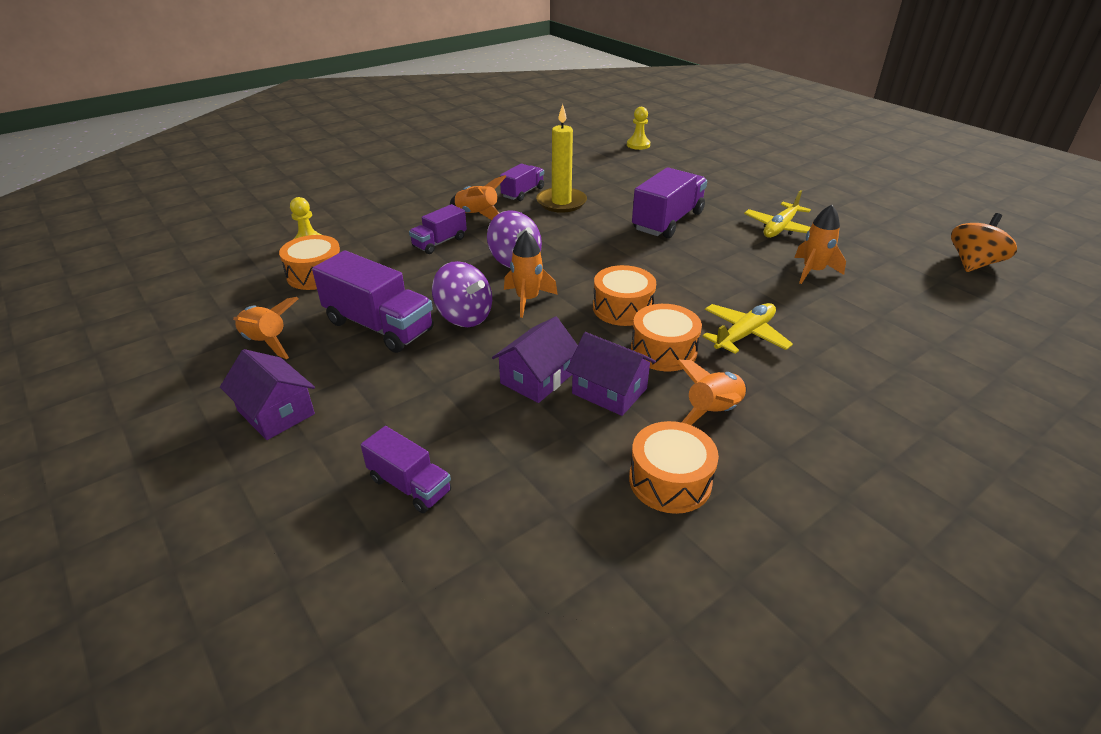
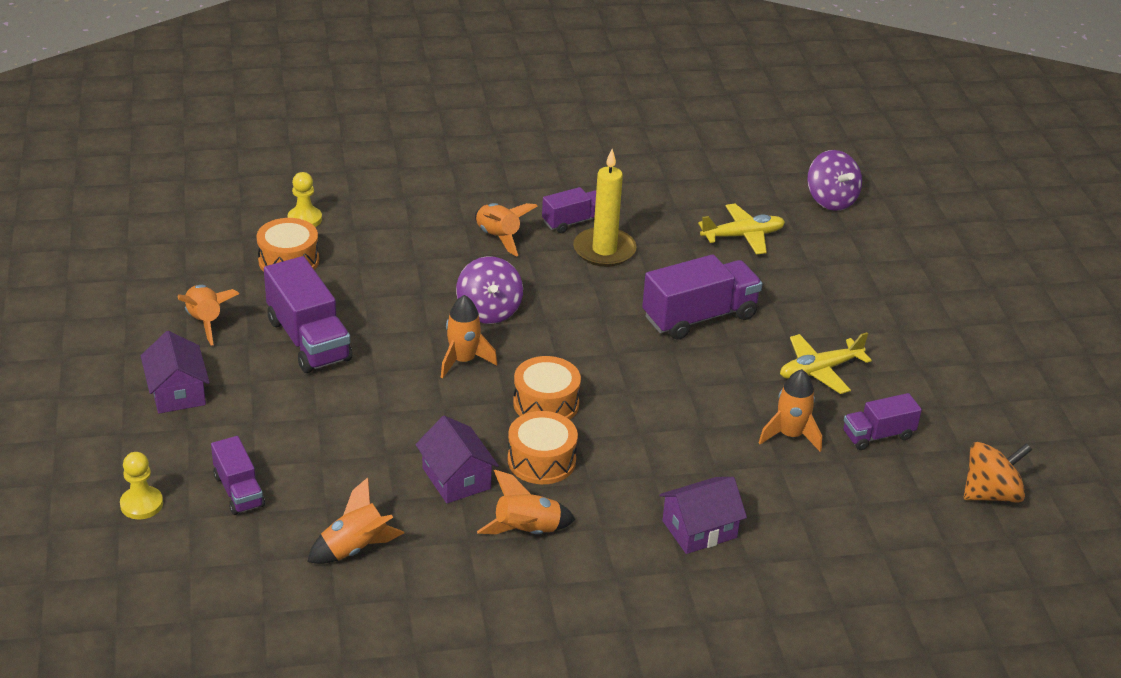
camera: 25 degrees right, 0 degrees up
(439, 242) = (431, 261): purple truck -> purple truck (878, 435)
(464, 316) = (390, 357): purple spinning top -> purple spinning top (831, 200)
(537, 378) = (404, 443): purple house -> purple house (699, 529)
(577, 494) = (355, 548): none -> orange rocket
(638, 145) = (783, 190): yellow pawn -> yellow pawn (141, 504)
(670, 481) = (435, 568): orange drum -> none
(744, 335) = (635, 475): yellow plane -> yellow plane (743, 236)

